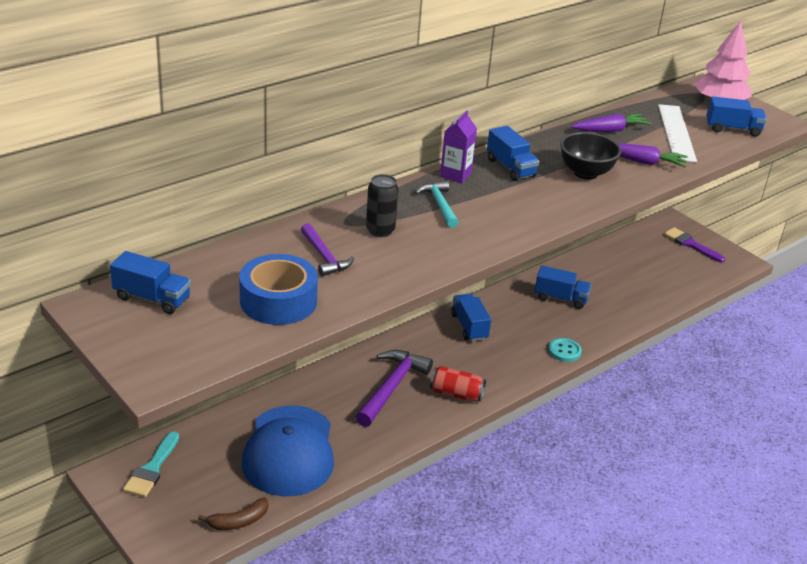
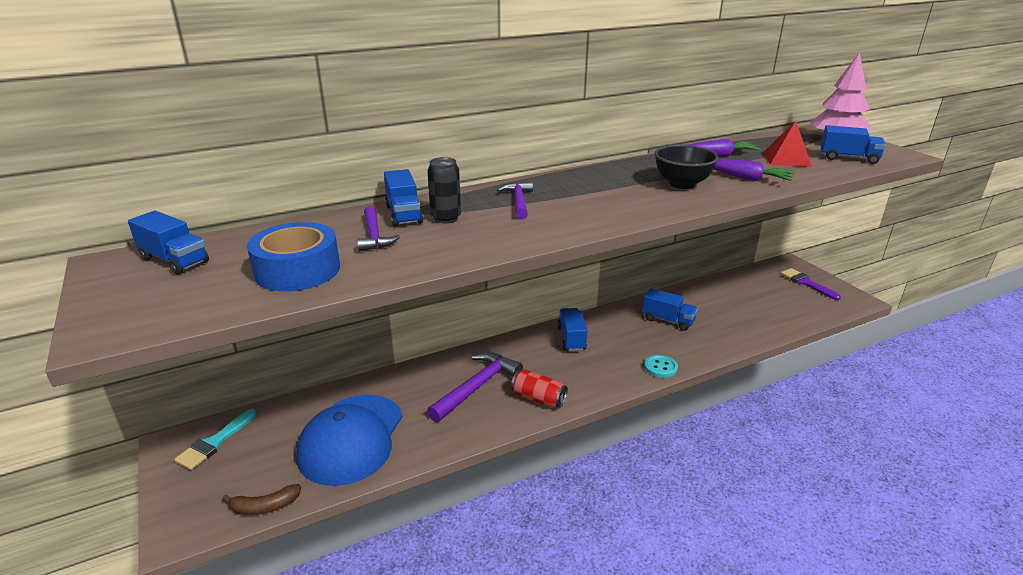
camera: 15 degrees right, 5 degrees down
(439, 205) = (518, 201): turquoise hammer -> purple hammer
(455, 175) = (547, 181): purple carton -> none
(510, 168) = (605, 178): blue truck -> blue truck (404, 214)
(676, 132) = (787, 159): white ruler -> red pyramid

